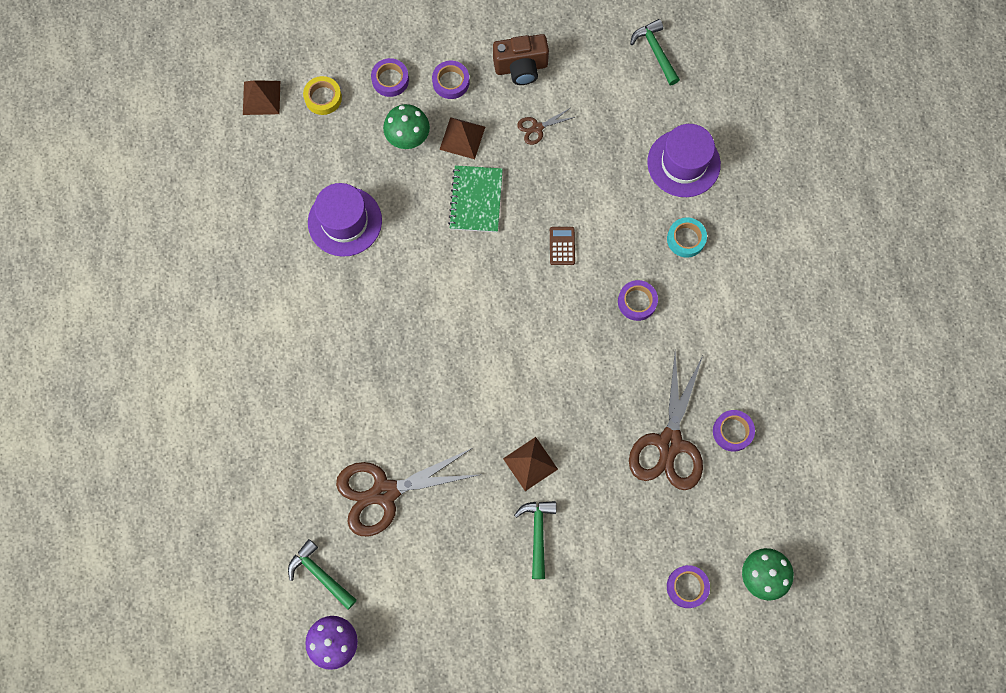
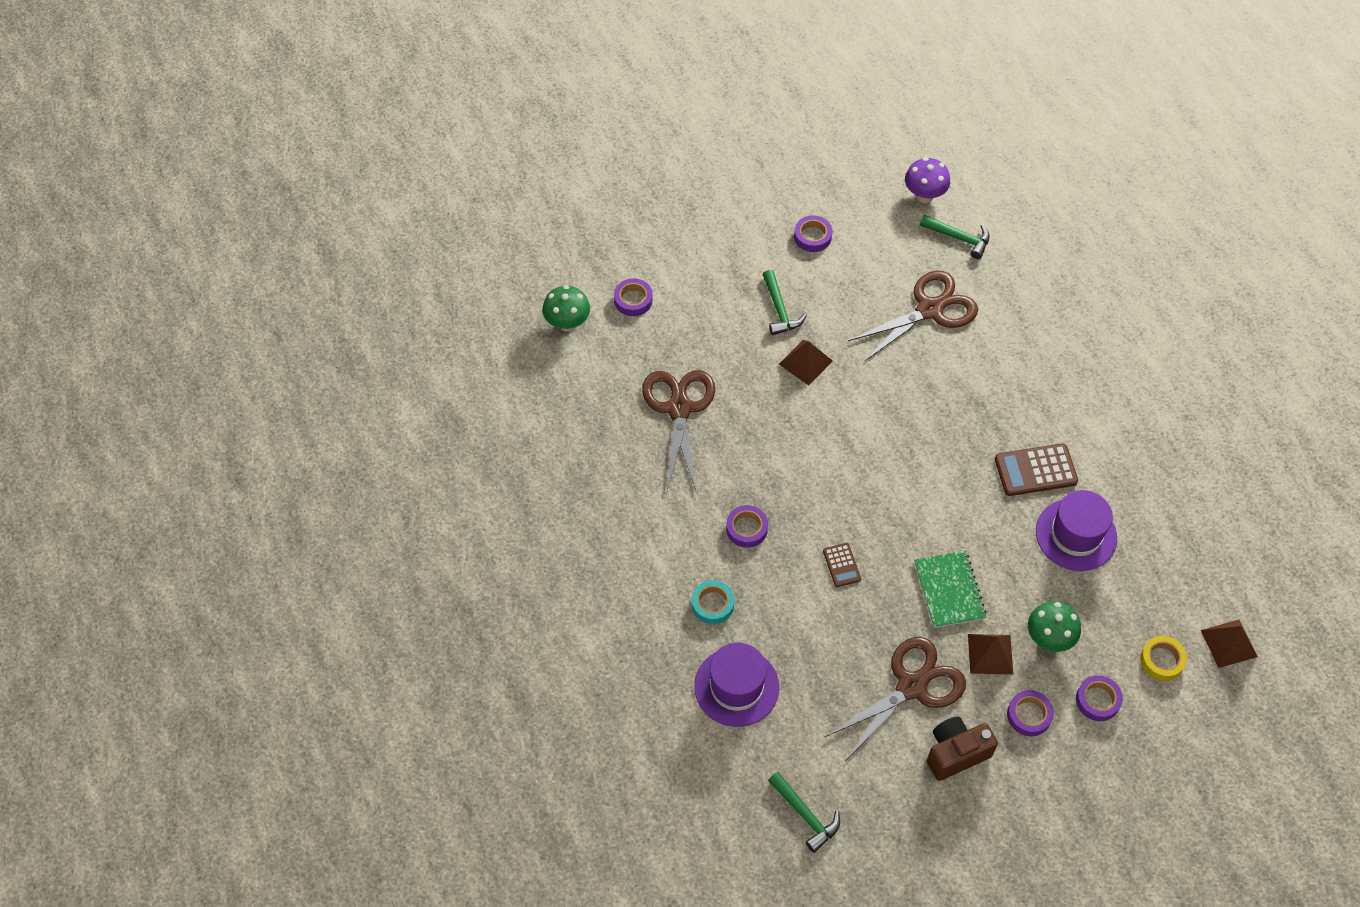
camera: 165 degrees right, 15 degrees down
(354, 291) = (1035, 470): none -> brown calculator
(537, 128) = (912, 686): brown scissors -> brown scissors, size x2.24
(732, 431) = (620, 433): purple tape -> purple tape (812, 237)

